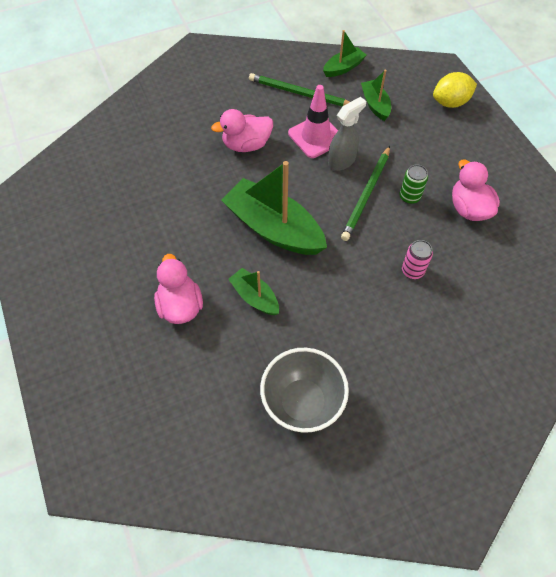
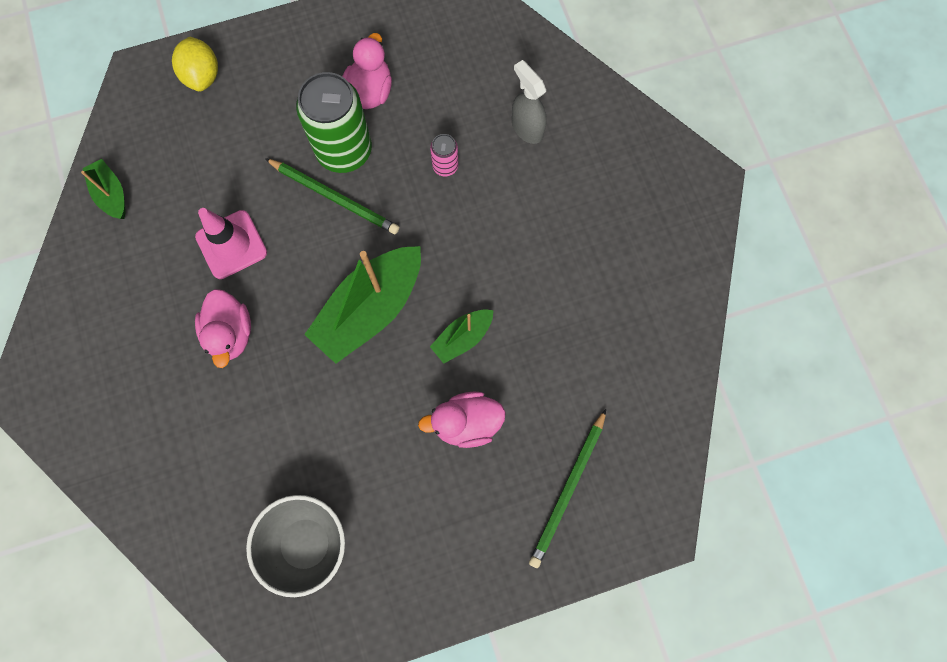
camera: 85 degrees left, 15 degrees up
(299, 93) = (149, 256): green pencil -> green pencil (568, 490)
(302, 402) = (590, 298): grey bowl -> grey bowl (306, 543)
(342, 161) = (278, 218): grey spray bottle -> grey spray bottle (527, 128)
(375, 105) = (189, 164): green boat -> none
(409, 197) = (344, 151): green can -> green can, size x2.21
(468, 208) = (370, 92): pink duck -> pink duck turned 120 degrees clockwise

